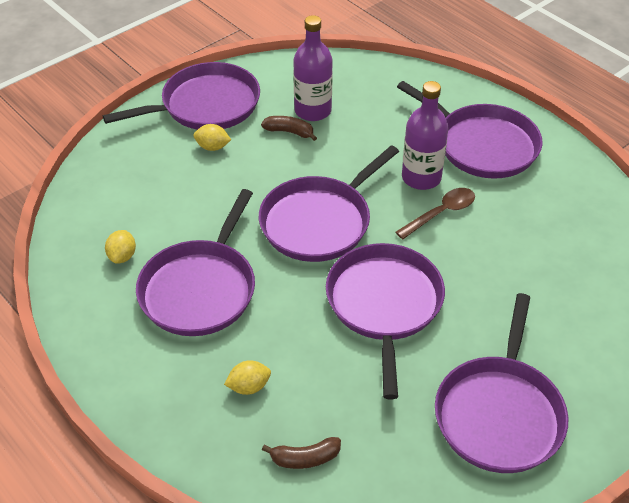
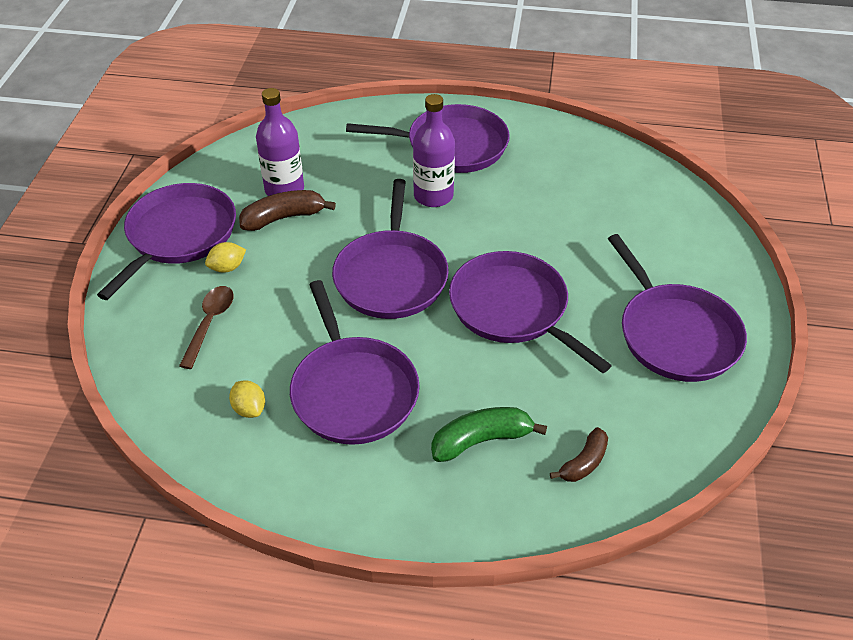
camera: 40 degrees left, 0 degrees up
(249, 387) = (481, 440): yellow lemon -> green banana
(289, 132) = (284, 218): brown banana -> brown banana, size x1.52
(441, 213) = (478, 215): brown spoon -> brown spoon (209, 323)

